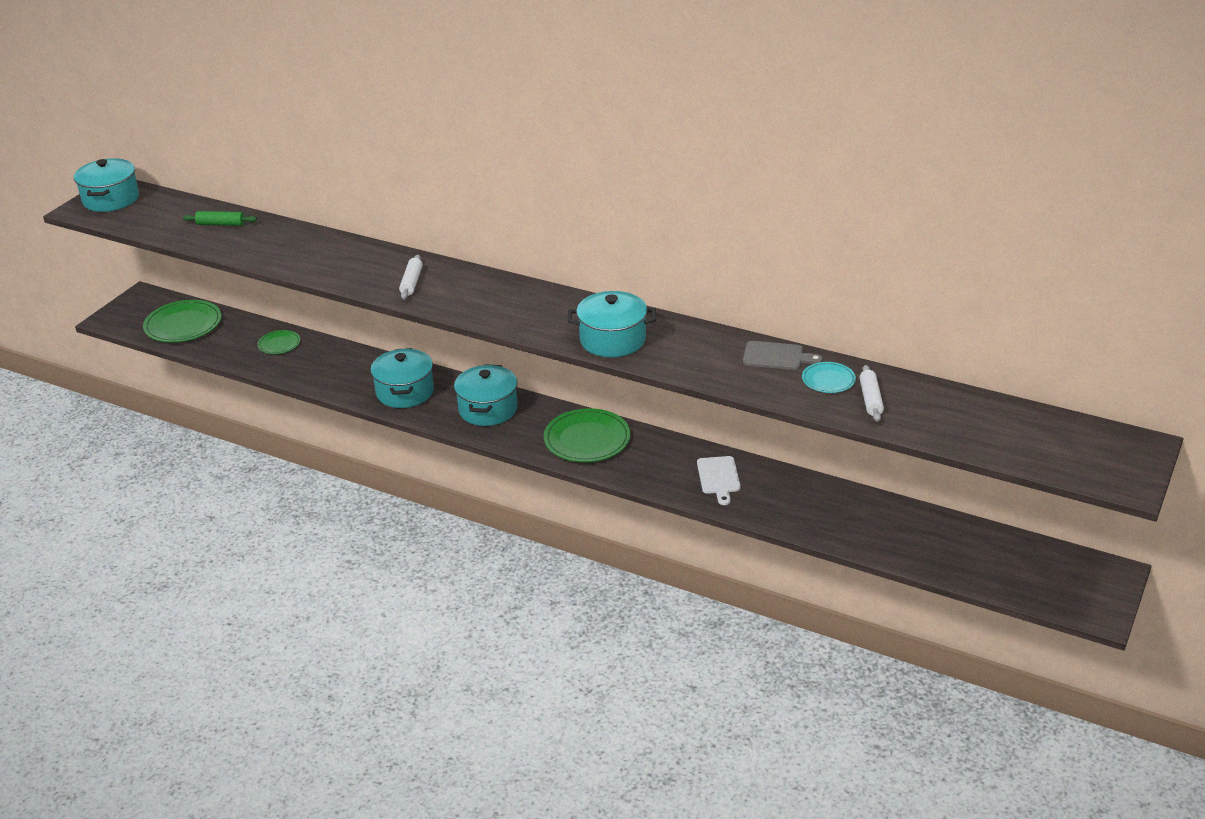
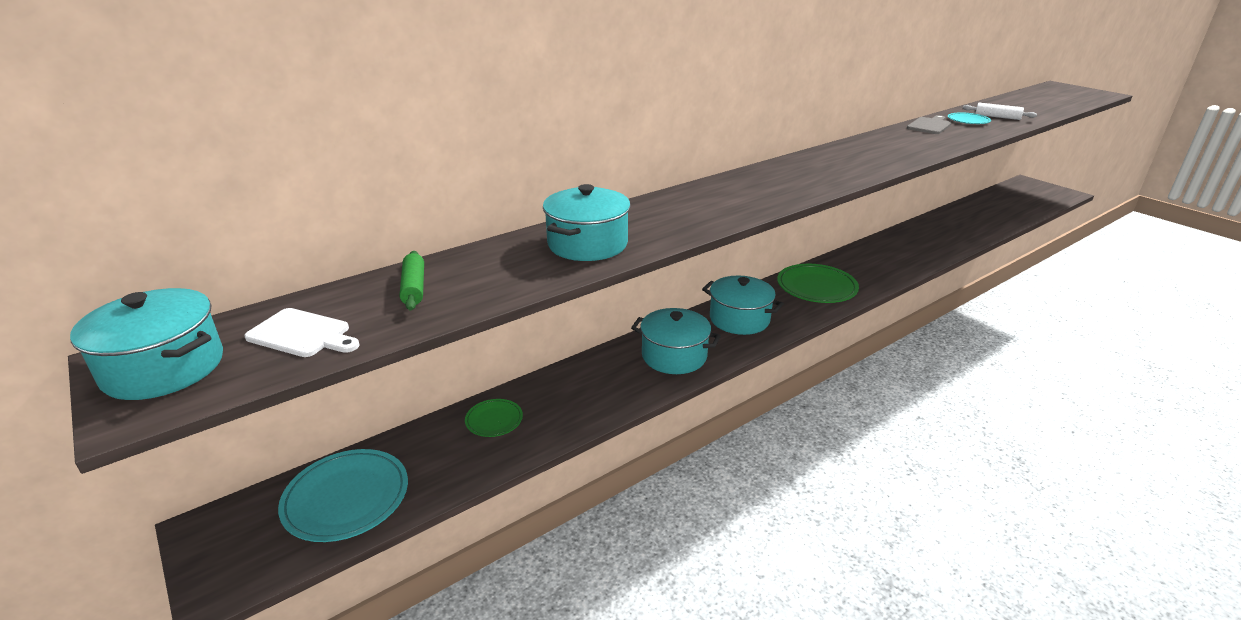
camera: 65 degrees left, 5 degrees down
(183, 325) = (346, 498): green plate -> turquoise plate
(221, 224) = (414, 287): green rolling pin -> green rolling pin turned 45 degrees counterclockwise
(412, 282) = (706, 208): white rolling pin -> none
(612, 340) = (879, 159): turquoise pot -> turquoise pot (587, 244)
(719, 478) = (895, 252): white cutting board -> white cutting board (302, 334)

